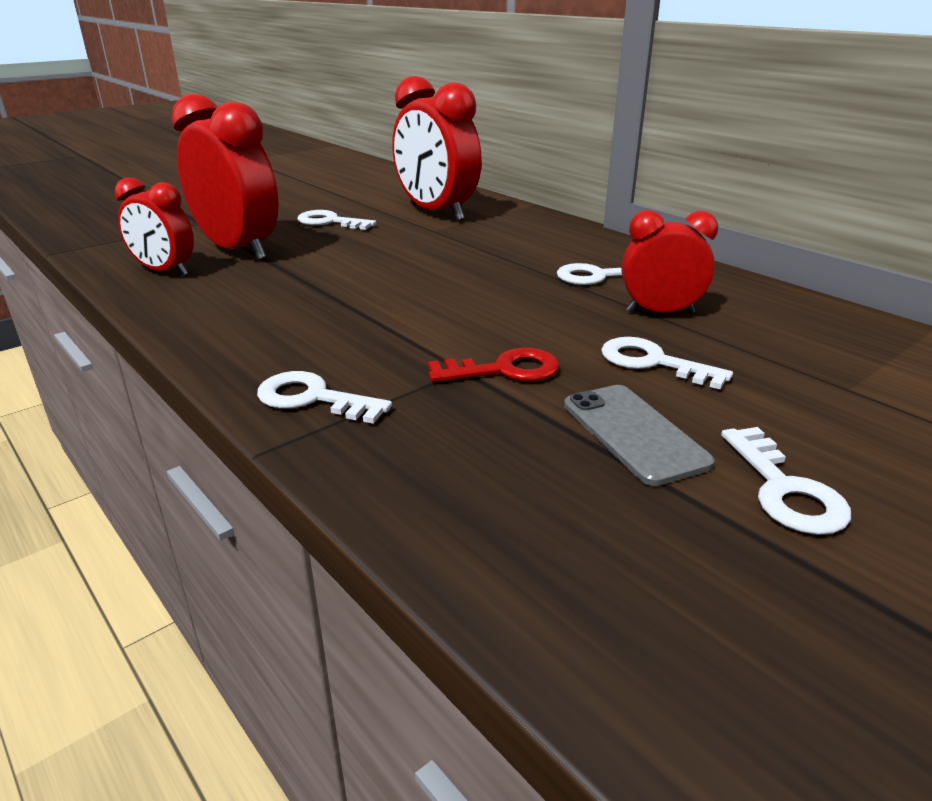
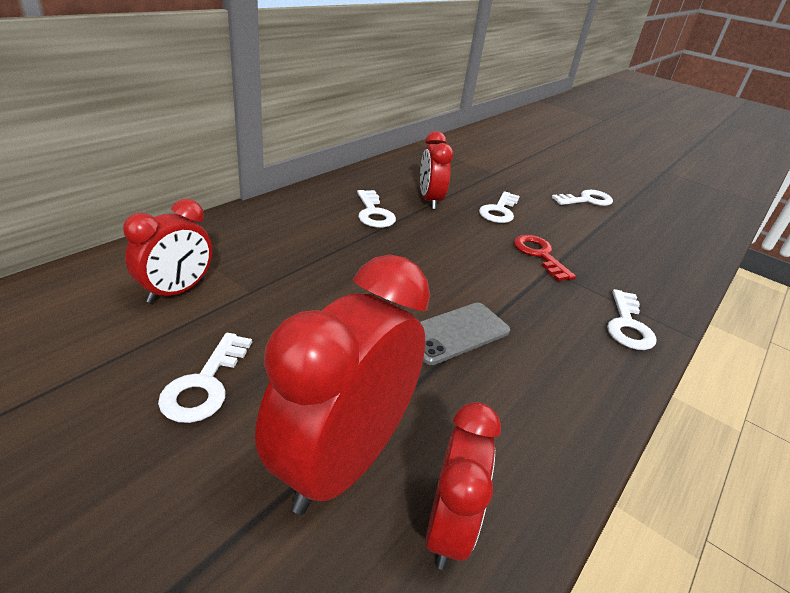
camera: 105 degrees left, 5 degrees up
(436, 212) = (176, 291): red clock -> red clock, size x0.59
(633, 433) = (573, 224): grey phone -> grey phone (455, 333)

